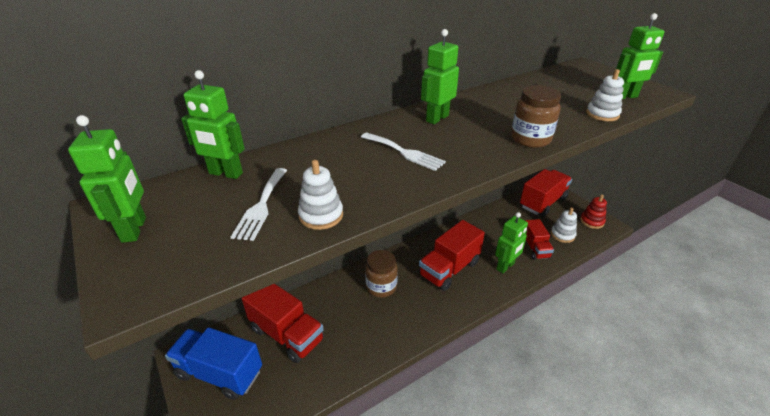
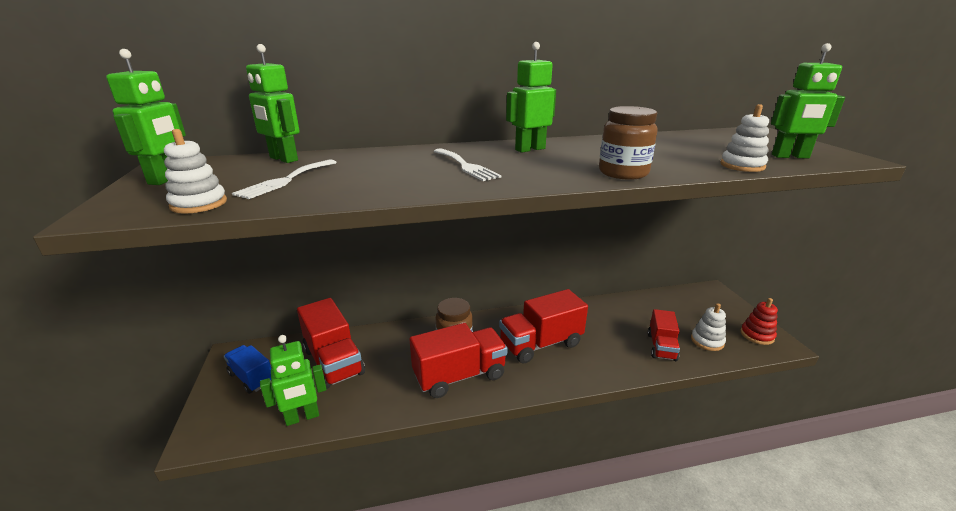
camera: 20 degrees right, 10 degrees down
(219, 373) = (251, 378): blue truck -> blue truck, size x0.61
(321, 215) = (329, 193): white stacking toy -> white stacking toy (199, 204)
(505, 266) = (612, 357): green robot -> green robot (302, 417)
(542, 202) = (696, 303): red truck -> red truck (459, 375)

